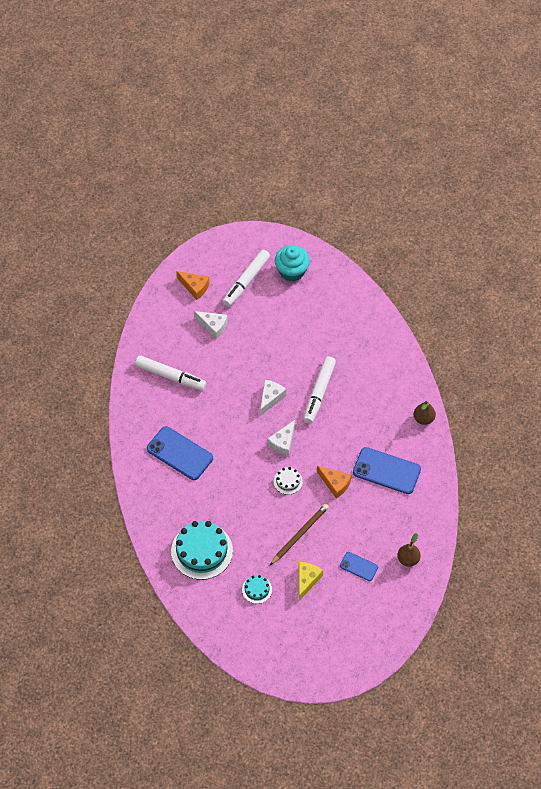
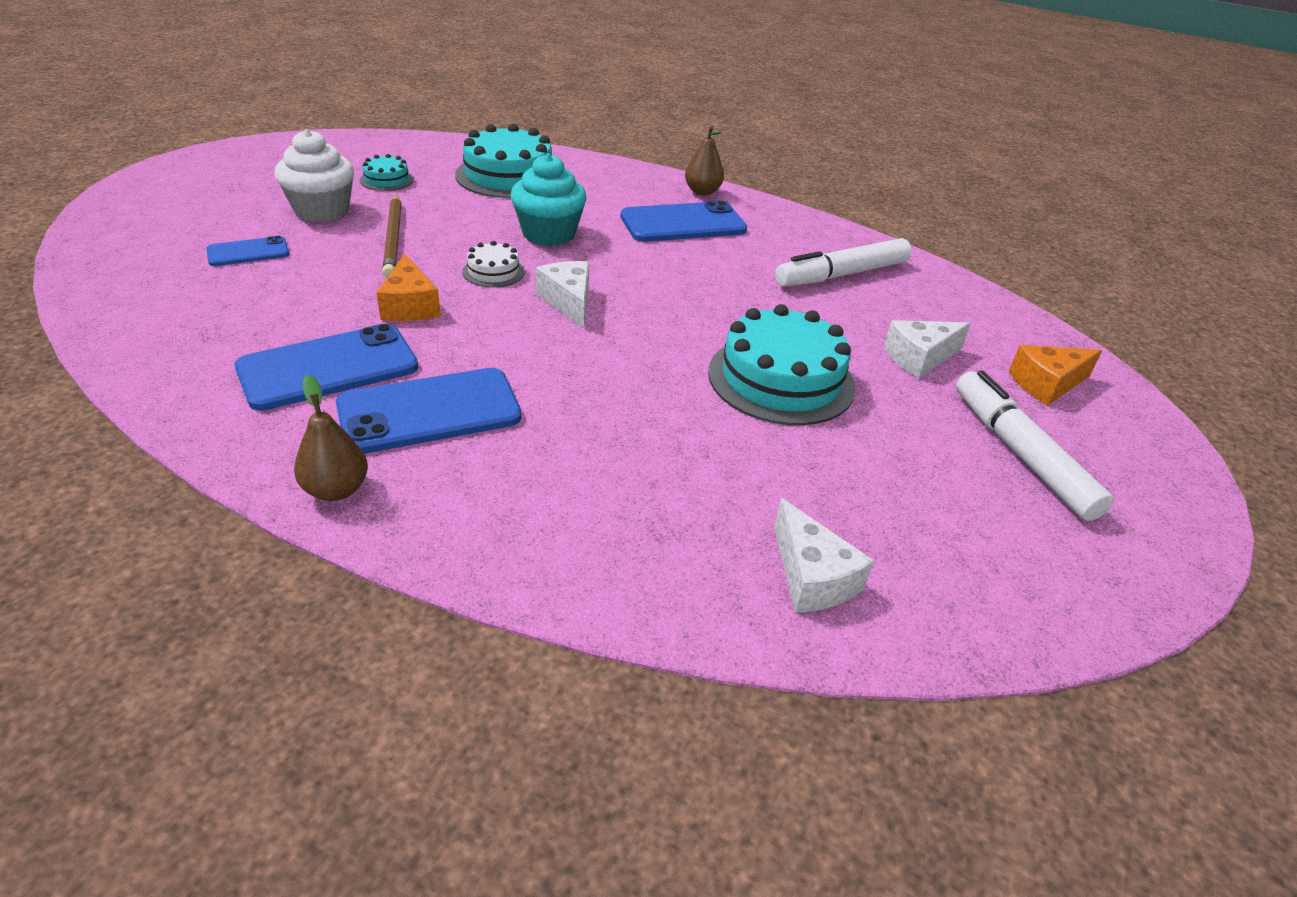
camera: 125 degrees right, 20 degrees down
(267, 355) = (781, 379): none -> turquoise cake
(270, 398) = (676, 335): white cheese -> white cheese (811, 577)
(292, 271) = (1008, 540): turquoise cupcake -> turquoise cupcake (549, 234)
(307, 580) = (322, 211): yellow cheese -> white cupcake
(319, 393) = (614, 390): white marker -> none
(335, 484) = (409, 306): orange cheese -> orange cheese turned 90 degrees counterclockwise
(376, 427) = (429, 411): none -> blue phone
(408, 559) = (155, 295): brown pear -> brown pear (702, 192)

